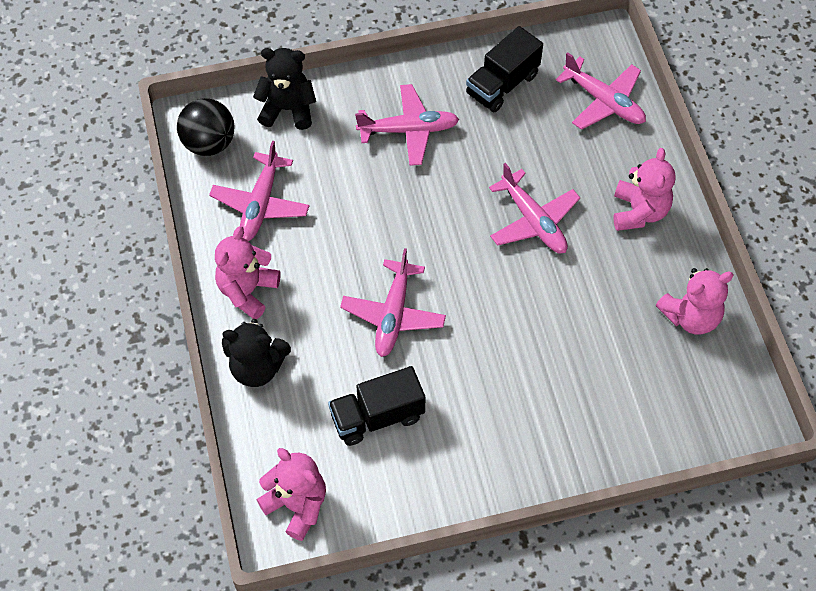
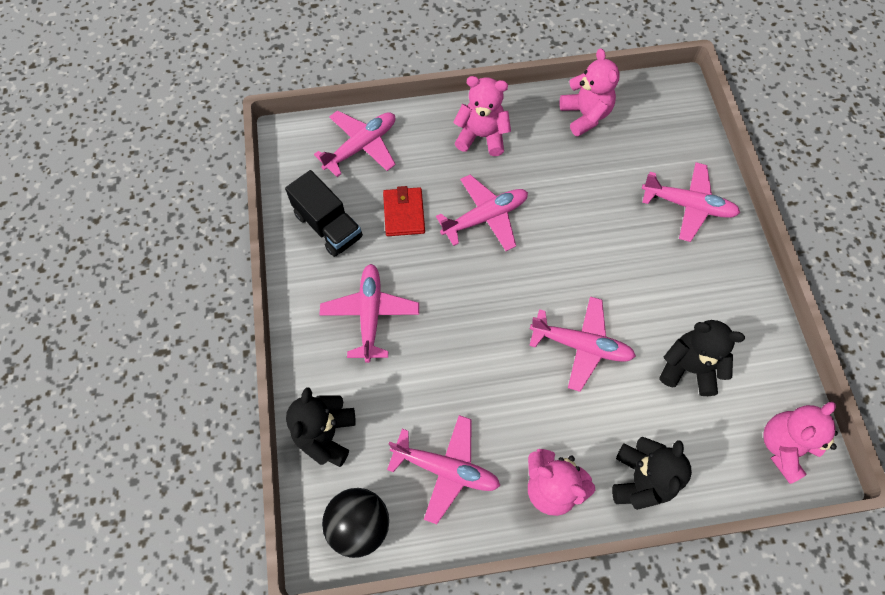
camera: 85 degrees left, 5 degrees up
(377, 416) = (689, 368): black truck -> black teddy bear
(527, 147) = (404, 213): none -> red wallet
(581, 426) = (688, 205): none -> pink plane

